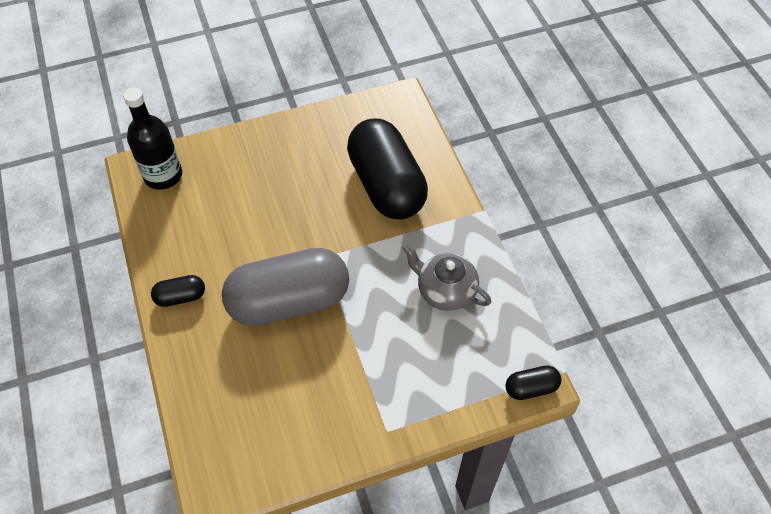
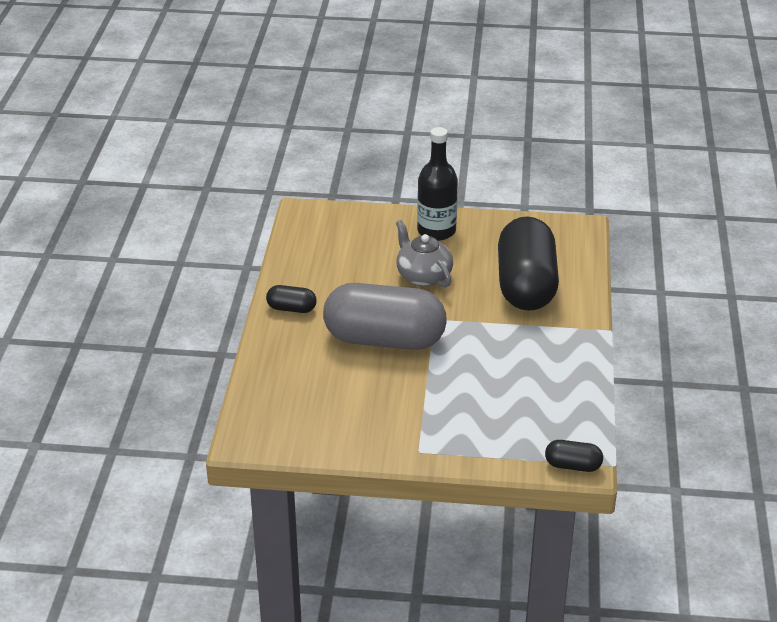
camera: 25 degrees right, 20 degrees down
(163, 175) = (324, 223): black bottle -> black bottle (436, 231)
(445, 290) = (534, 375): grey teapot -> grey teapot (423, 276)

